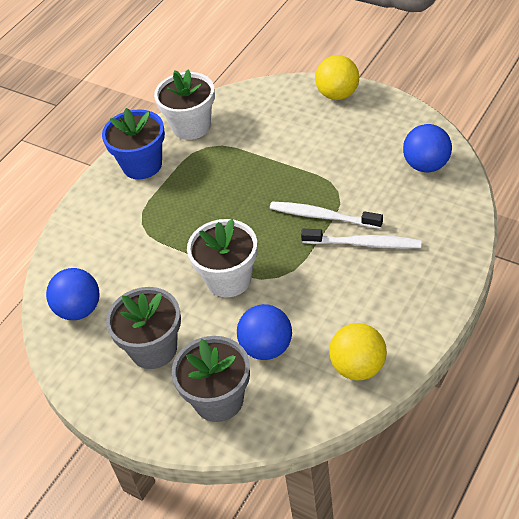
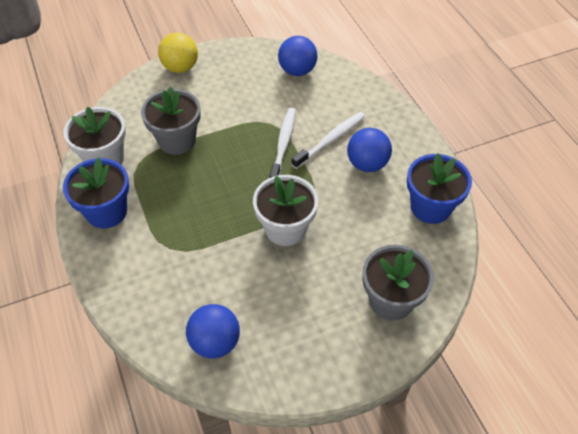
camera: 60 degrees left, 5 degrees up
(153, 349) = (306, 313): grey flower pot -> grey flower pot (177, 140)
(267, 348) = (369, 245): blue ball -> blue ball (367, 164)
(322, 216) = (283, 144): white toothbrush -> white toothbrush turned 135 degrees clockwise
(358, 367) = (430, 207): yellow ball -> blue flower pot

